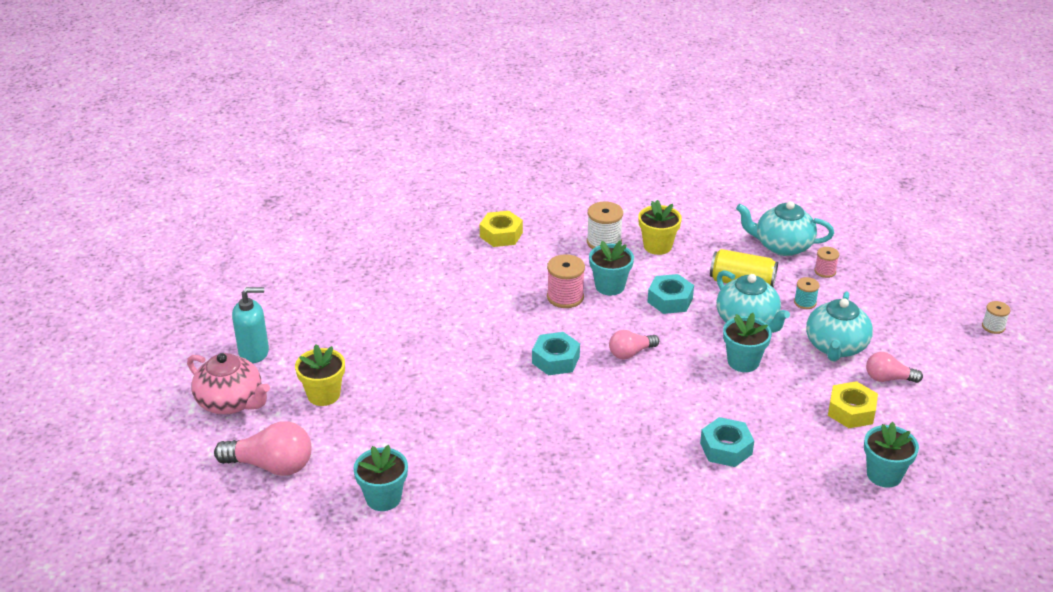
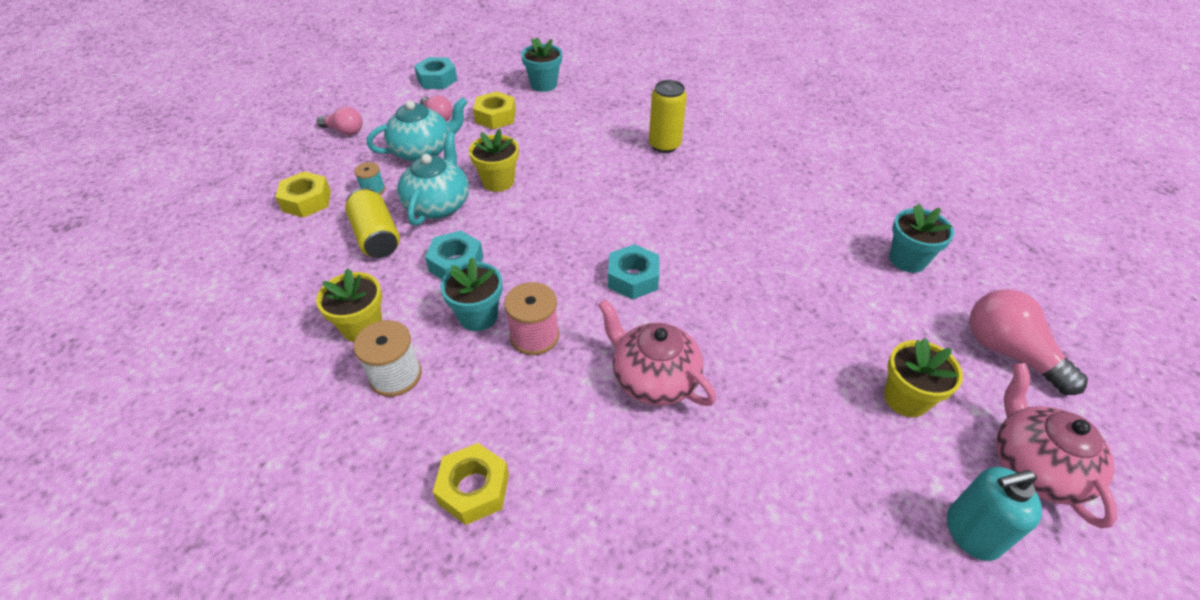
camera: 135 degrees left, 10 degrees up
(254, 352) = (971, 532): turquoise soap dispenser -> turquoise soap dispenser turned 45 degrees counterclockwise
(475, 318) = (653, 379): none -> pink teapot
(630, 353) = (564, 242): pink light bulb -> pink light bulb (344, 131)
(682, 481) = (664, 145): none -> yellow can
(726, 448) = (607, 144): turquoise nut -> turquoise nut (437, 79)
(743, 362) = (498, 182): turquoise flower pot -> yellow flower pot
(782, 246) = (280, 244): turquoise teapot -> none
(825, 271) = (307, 201): pink spool -> yellow nut
(993, 327) = (316, 102): white spool -> none

